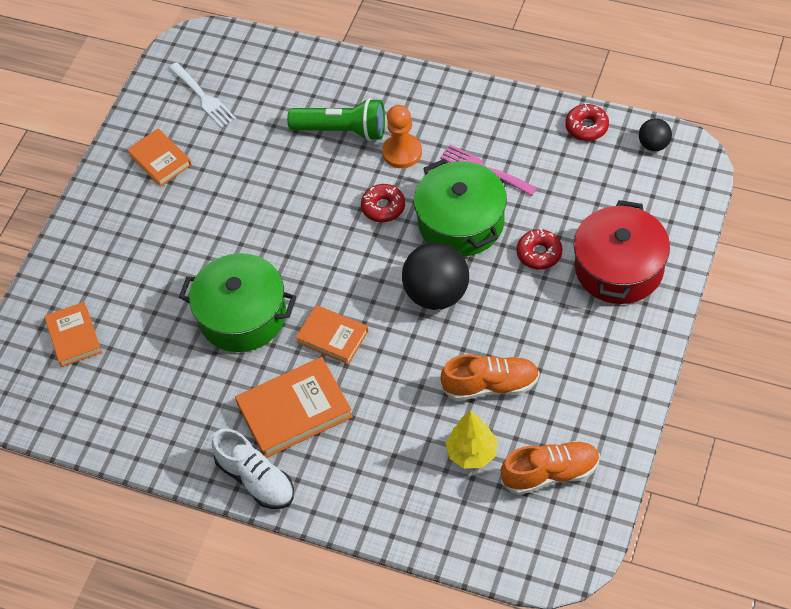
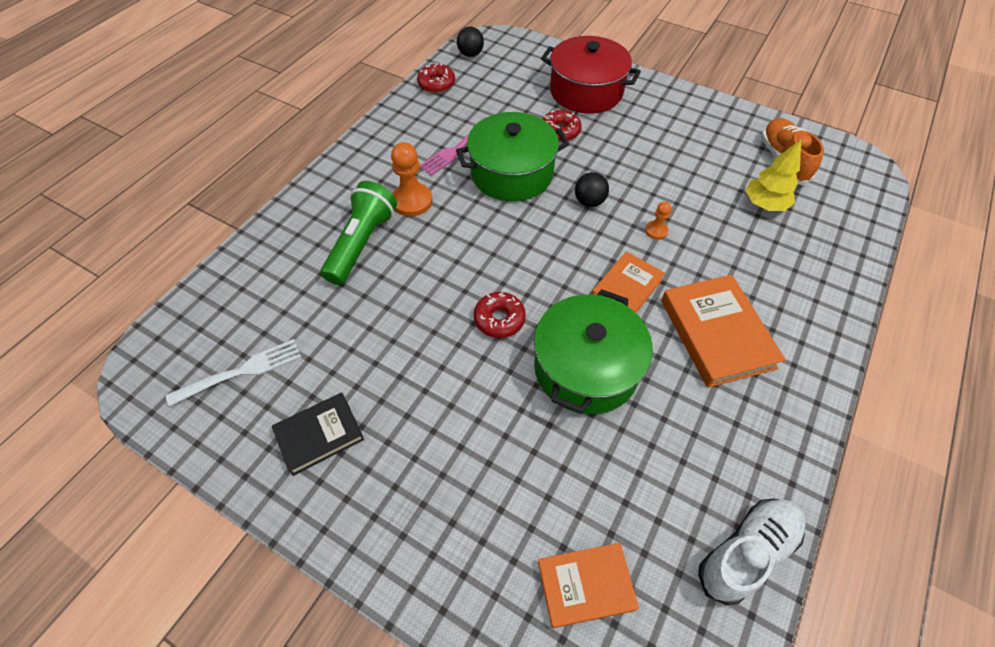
camera: 85 degrees left, 0 degrees up
(160, 160) = (319, 435): orange book -> black book
(256, 479) = (804, 381): white shoe -> white shoe (746, 552)
(383, 207) = (475, 225): red donut -> red donut (499, 319)
(410, 355) = (656, 231): none -> orange pawn
(437, 294) = (589, 201): black ball -> black ball, size x0.52
(490, 385) = (694, 182): orange shoe -> none

